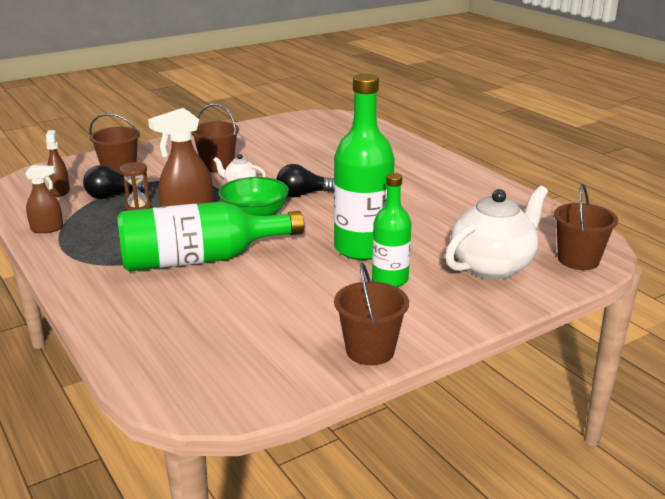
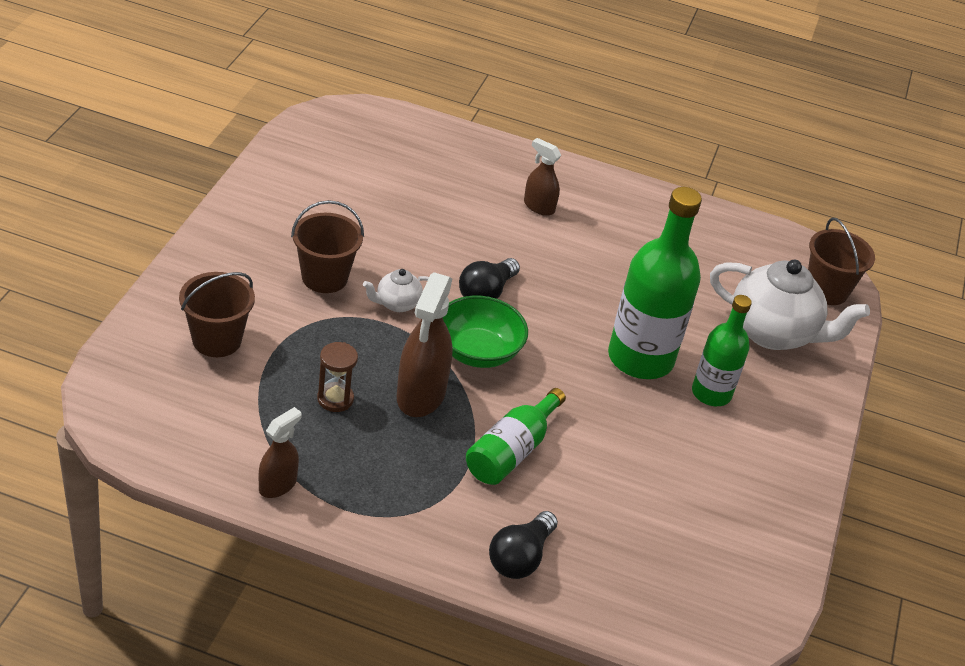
camera: 45 degrees left, 15 degrees up
(60, 191) = (192, 410): brown spray bottle -> brown spray bottle (538, 206)
(113, 196) = (273, 390): black light bulb -> black light bulb (520, 557)
(200, 259) = (511, 451): green bottle -> green bottle, size x0.60
(370, 350) = (791, 495): brown bucket -> none
(493, 267) = (773, 333): white teapot -> white teapot turned 105 degrees clockwise

